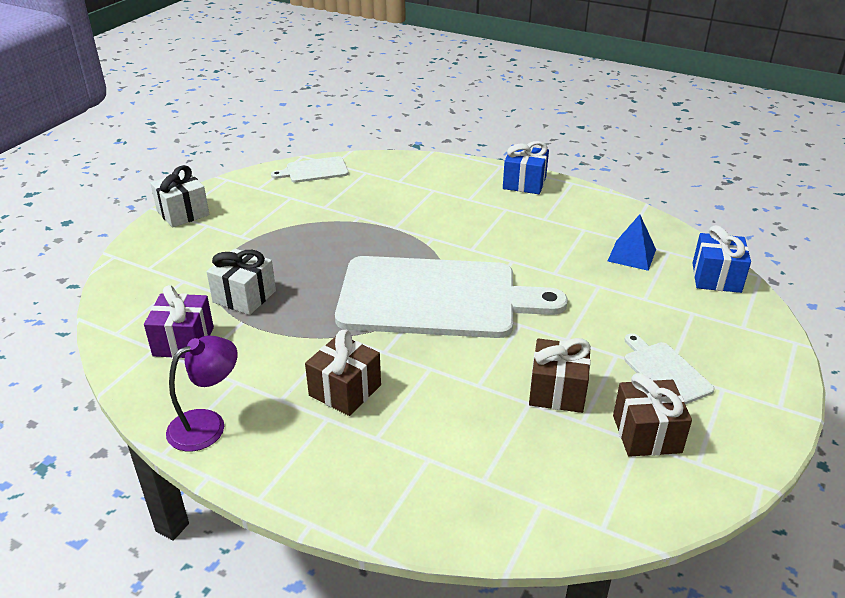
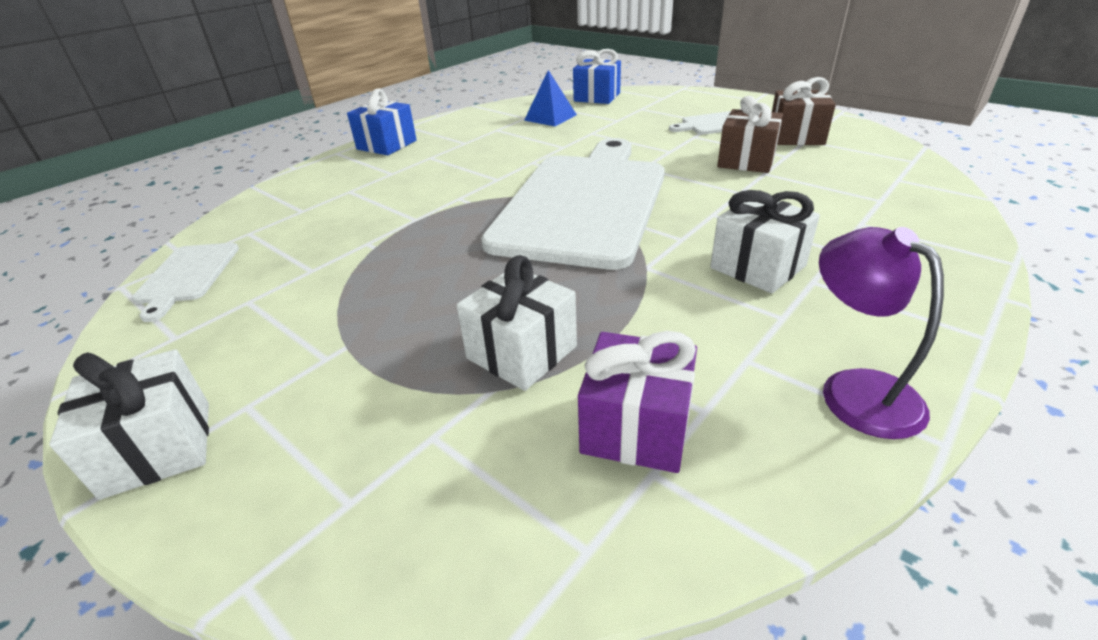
camera: 75 degrees left, 0 degrees up
(345, 390) = (757, 267): brown gift -> white gift

